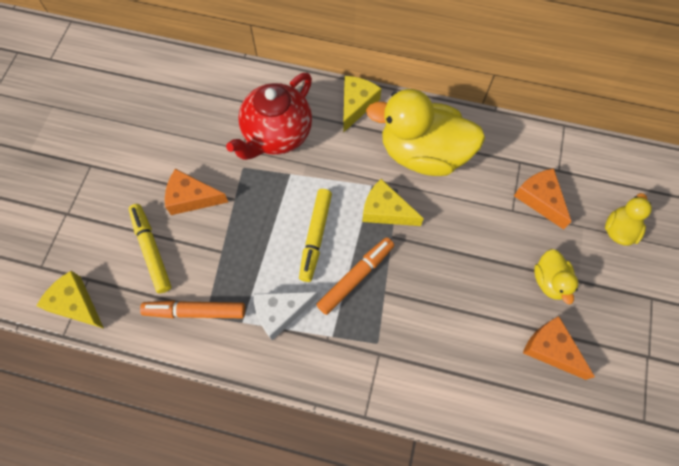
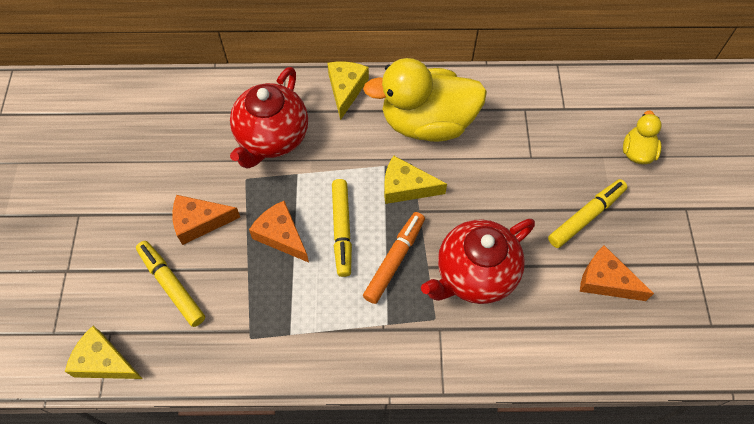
camera: 15 degrees left, 5 degrees down
(195, 312) = (237, 336): orange marker -> none
(280, 313) = (327, 314): white cheese -> none
(426, 310) = (474, 275): none -> red teapot
(540, 199) = (554, 140): orange cheese -> orange cheese (281, 235)
(549, 281) = (586, 216): yellow duck -> yellow marker

